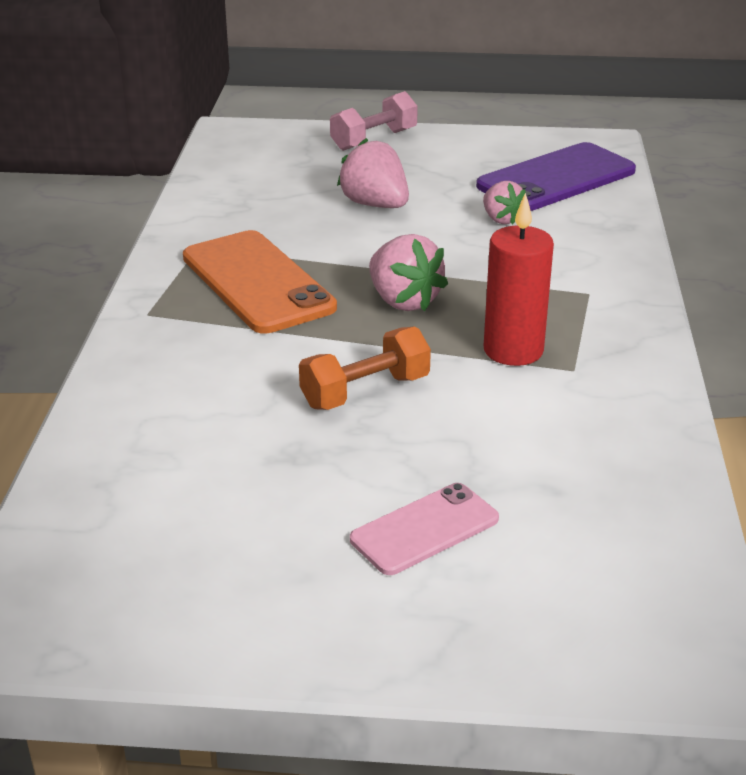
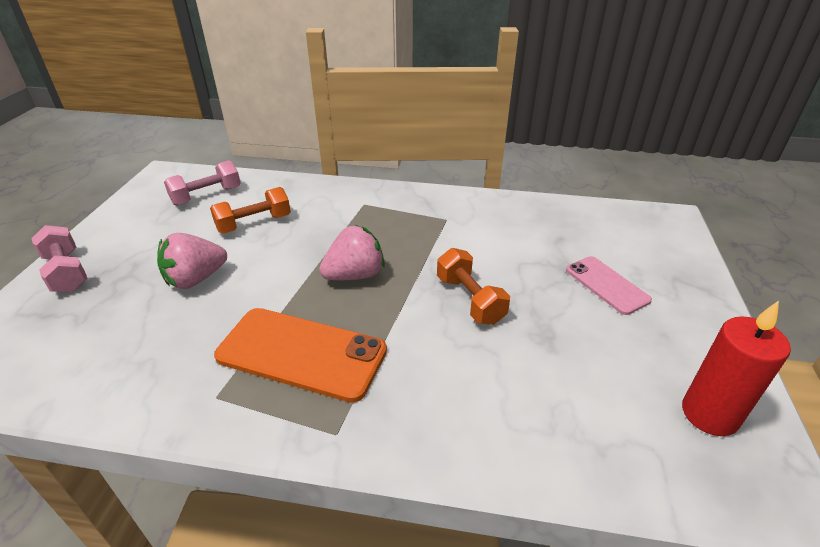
camera: 85 degrees left, 5 degrees up
(257, 282) = (302, 353): orange phone -> orange phone turned 45 degrees clockwise
(501, 219) = (254, 223): pink strawberry -> orange dumbbell
(513, 350) = (425, 237): red candle -> red candle (709, 414)
(556, 179) = (207, 196): purple phone -> pink dumbbell

